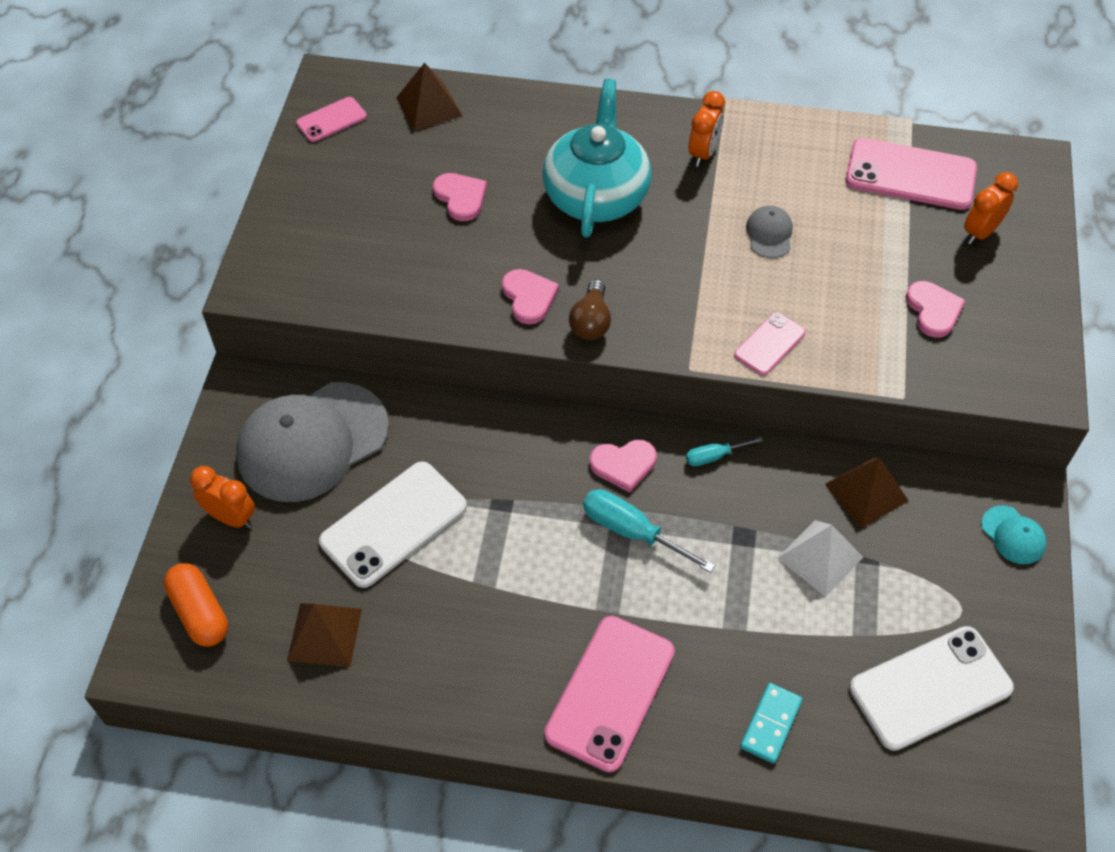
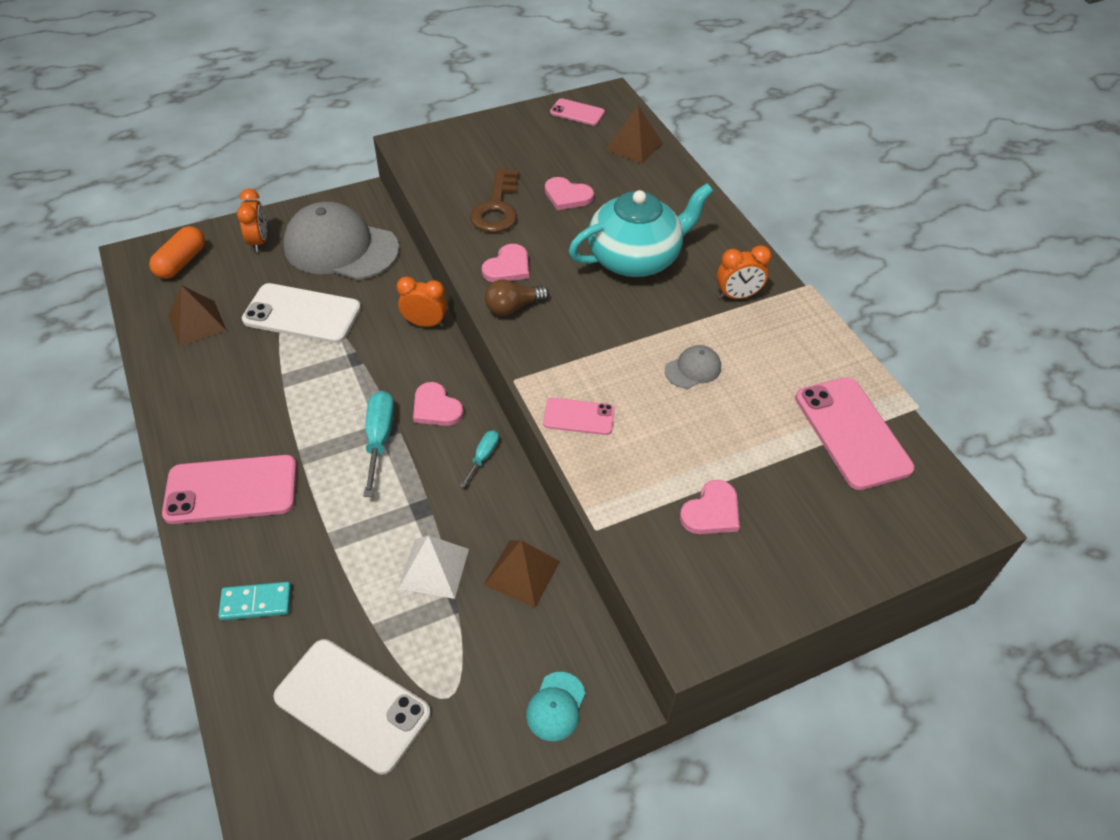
camera: 55 degrees right, 5 degrees down
(429, 262) = (497, 207): none -> brown key
(461, 197) = (567, 196): pink heart -> pink heart turned 90 degrees clockwise
(714, 456) = (483, 457): turquoise screwdriver -> turquoise screwdriver turned 75 degrees clockwise
(980, 232) = (836, 510): orange clock -> orange clock (425, 323)

